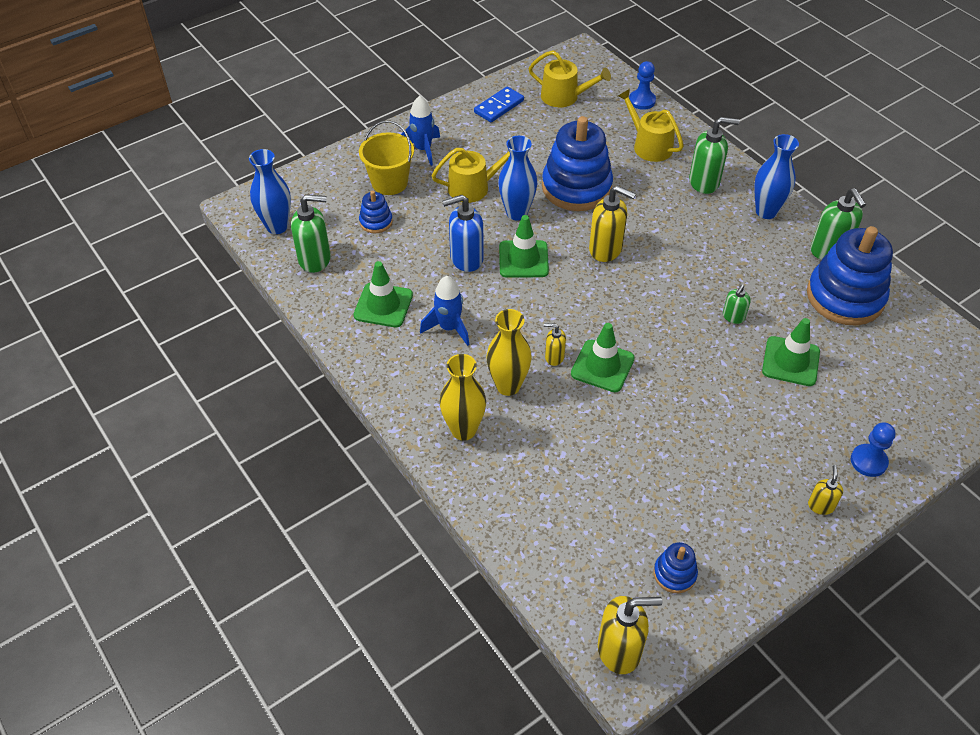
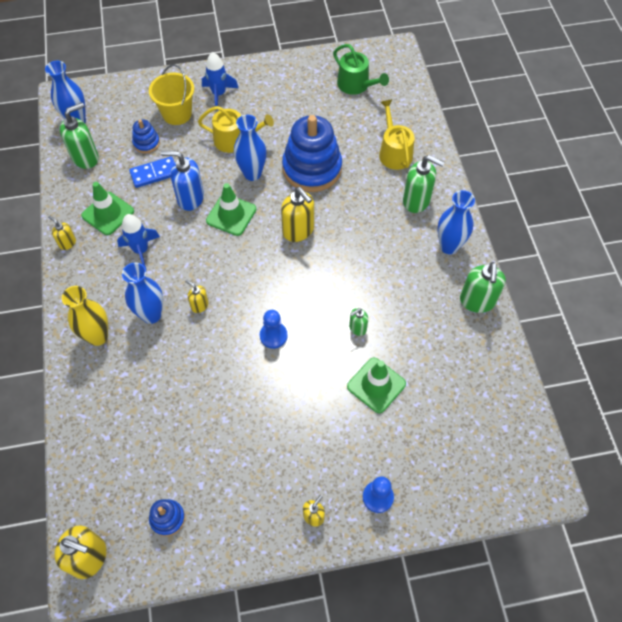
camera: 25 degrees right, 10 degrees up
(315, 259) = (86, 158): green soap dispenser -> green soap dispenser turned 60 degrees counterclockwise
(357, 351) = (67, 243): none -> yellow soap dispenser
(499, 106) = (299, 76): blue domino -> blue domino (154, 173)
(508, 386) = (151, 315): yellow vase -> blue vase
(564, 97) = (356, 85): yellow watering can -> green watering can
(602, 366) = (229, 328): green traffic cone -> none
(642, 101) = (416, 110): blue pawn -> blue pawn (273, 336)
(845, 297) = (461, 348): blue stacking toy -> none

